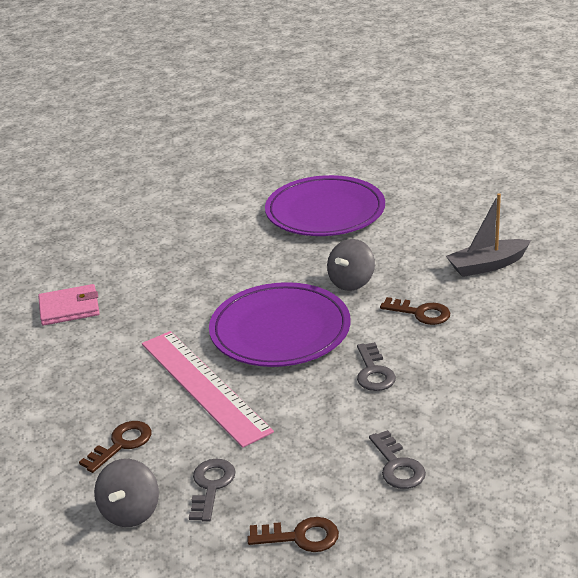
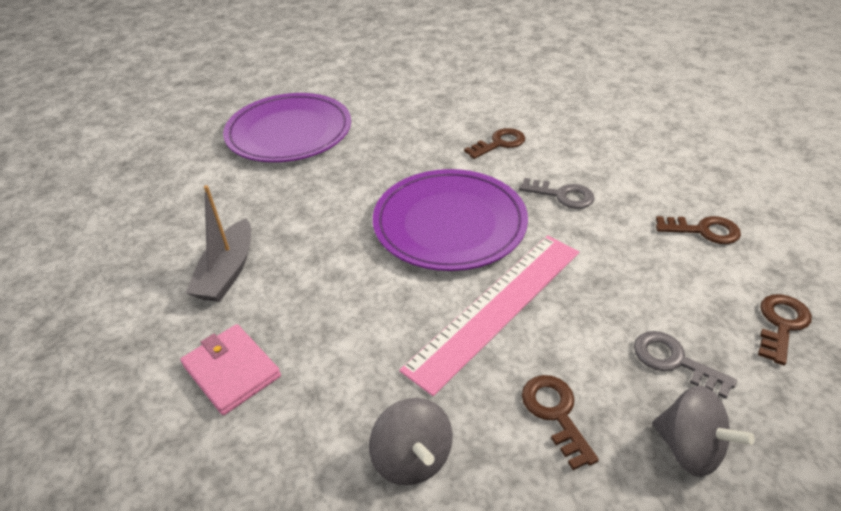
camera: 60 degrees left, 10 degrees up
(69, 308) = (232, 371): pink wallet -> pink wallet turned 60 degrees counterclockwise
(203, 386) = (497, 307): pink ruler -> pink ruler turned 45 degrees counterclockwise
(351, 282) = (417, 159): grey spinning top -> grey spinning top (412, 458)
(397, 466) = (703, 230): grey key -> brown key
(487, 265) = (466, 94): grey boat -> grey boat (227, 272)

